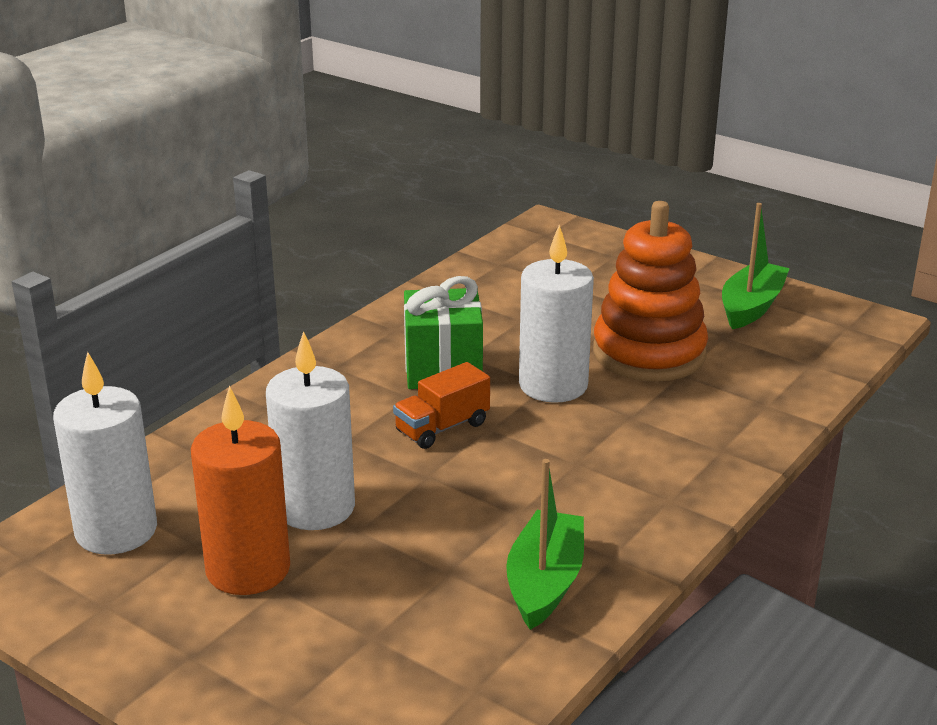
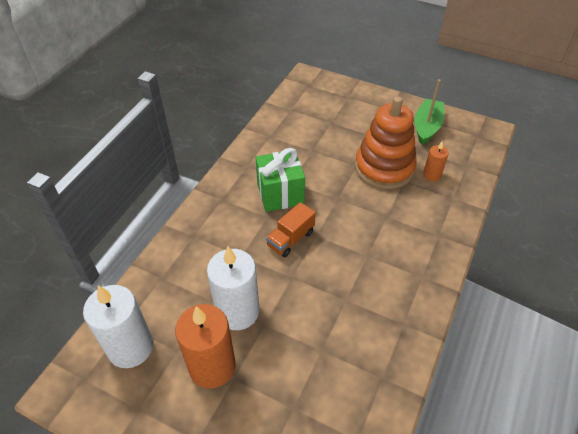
camera: 10 degrees left, 20 degrees up
(545, 582) = (374, 350): green boat -> none
(553, 385) = (341, 198): white candle -> none
(737, 370) = (432, 175): none -> orange candle

